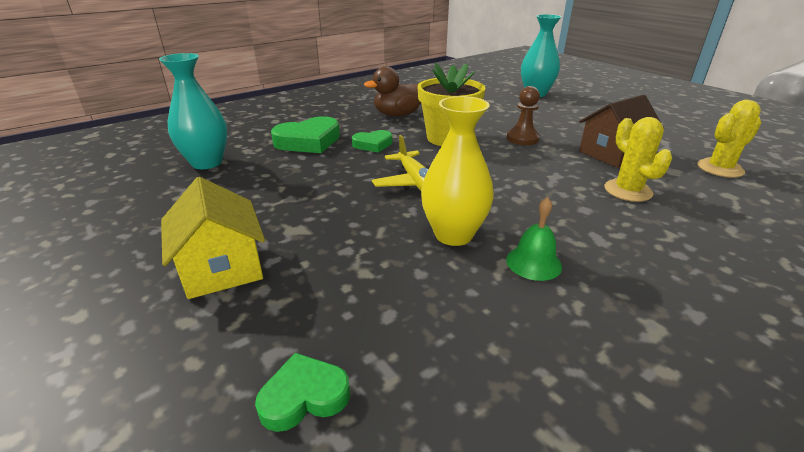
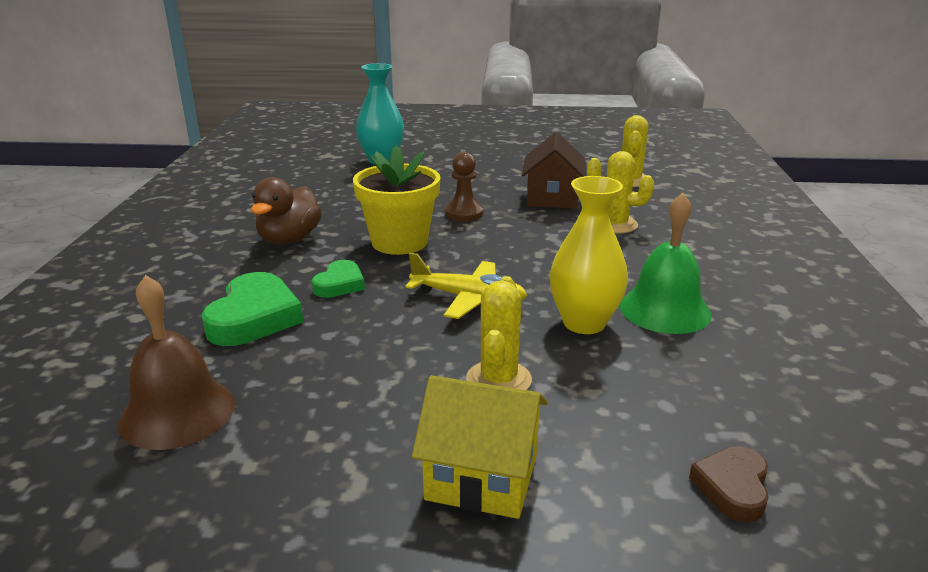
camera: 50 degrees left, 5 degrees down
(207, 163) = (177, 412): turquoise vase -> brown bell
(304, 396) = (732, 487): green heart -> brown heart
(335, 231) = (498, 380): none -> yellow cactus
(533, 263) = (665, 310): green bell -> green bell, size x1.68

